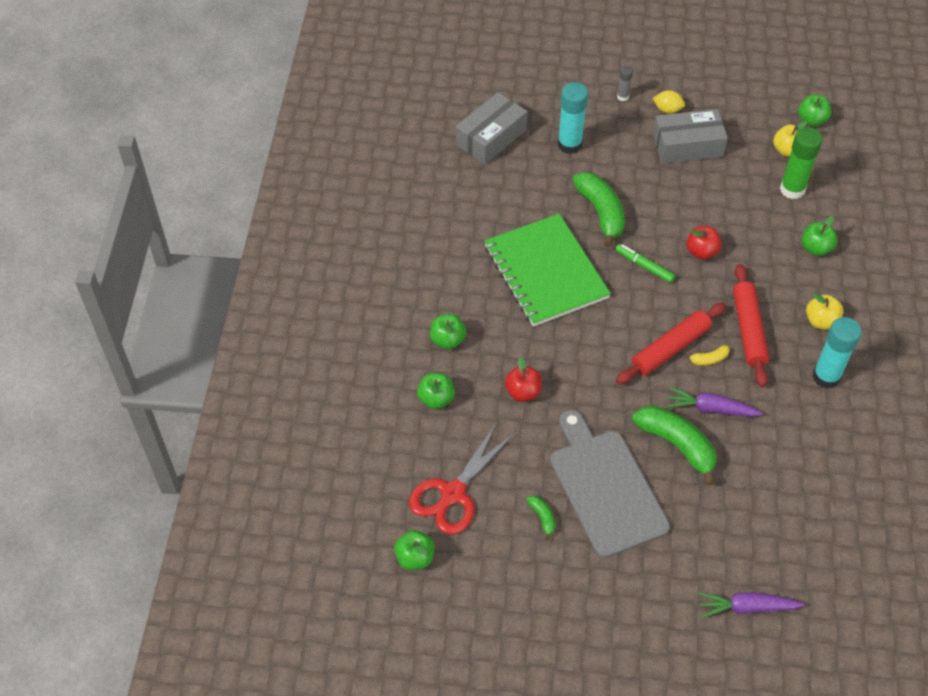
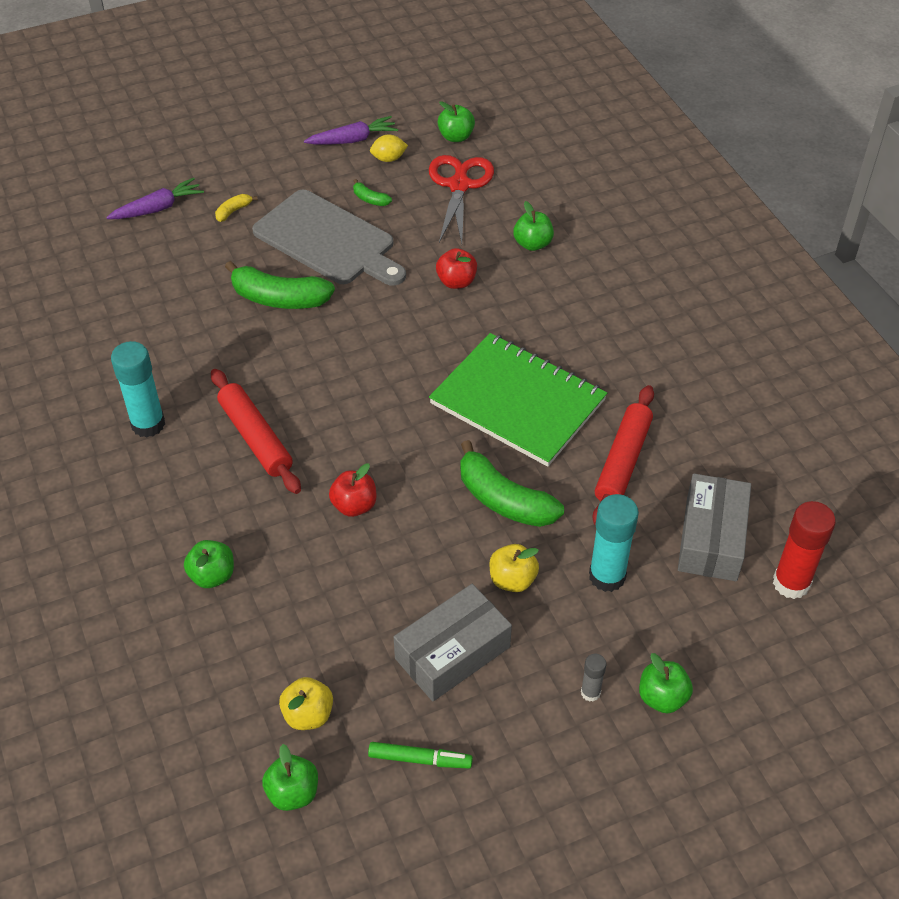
camera: 150 degrees right, 5 degrees down
(448, 340) = (564, 294): green apple -> green apple (662, 697)
(467, 97) = (791, 583): none -> red glue stick
(644, 266) = (412, 457): green marker -> green marker (420, 759)
(667, 109) = (514, 702): yellow lemon -> yellow lemon (388, 159)
(670, 348) = (333, 382): red rolling pin -> red rolling pin (623, 462)
(709, 359) = (286, 388): yellow banana -> yellow banana (233, 211)
(710, 408) = (261, 343): purple carrot -> purple carrot (352, 140)
(792, 189) = (276, 651): green glue stick -> none
(821, 321) = (174, 483): yellow apple -> yellow apple (512, 580)

